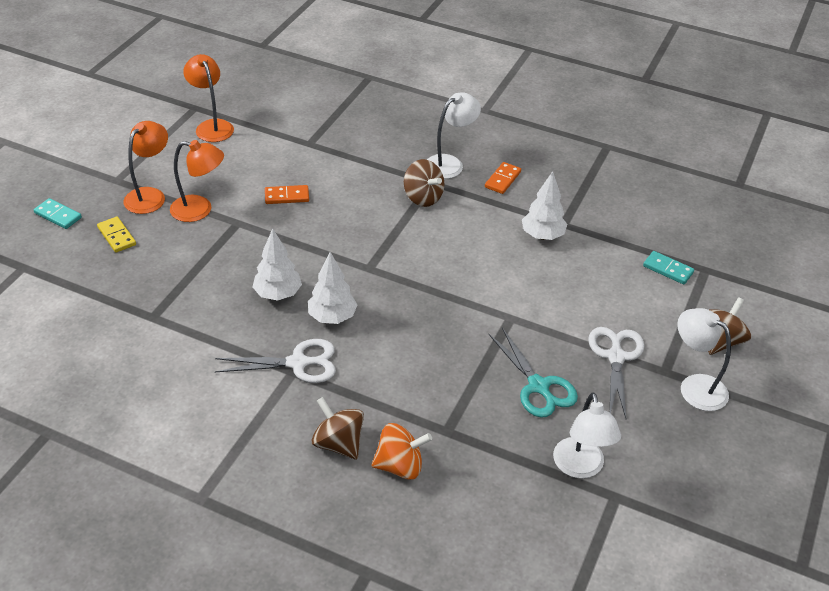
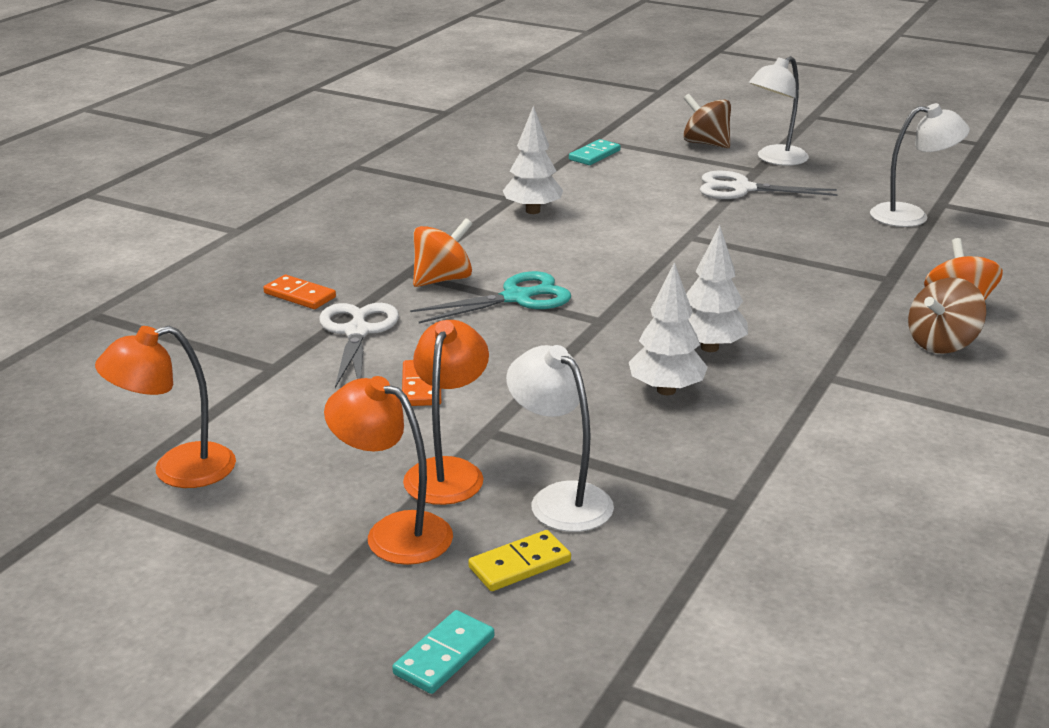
camera: 85 degrees left, 15 degrees down
(297, 363) = (808, 372): white scissors -> white scissors (357, 332)
(423, 197) = (442, 279): brown spinning top -> orange spinning top
(450, 163) = (364, 259): white lamp -> white lamp (560, 499)
(502, 179) = (411, 227): orange domino -> orange domino (299, 295)
(538, 386) = (800, 228): turquoise scissors -> turquoise scissors (516, 298)

